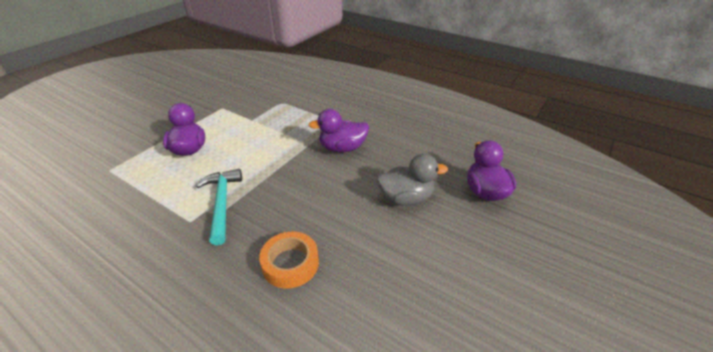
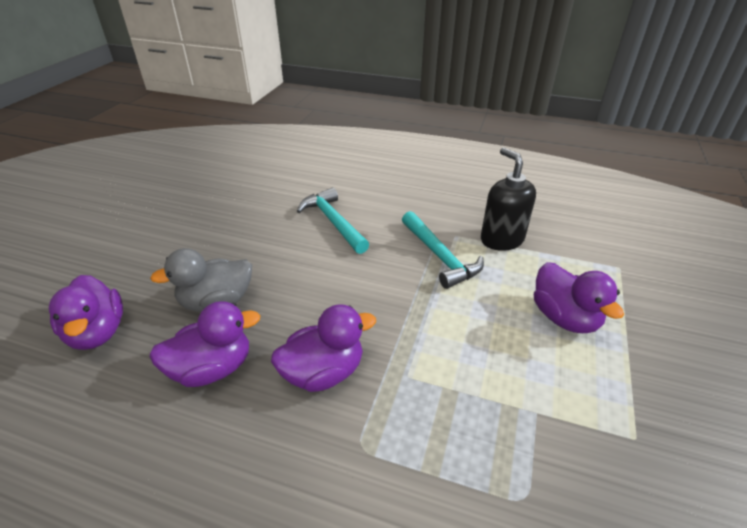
camera: 165 degrees right, 0 degrees up
(157, 209) = (501, 239): none -> black soap dispenser
(290, 264) = (333, 222): orange tape -> turquoise hammer
(403, 160) = (212, 368): none -> purple duck

